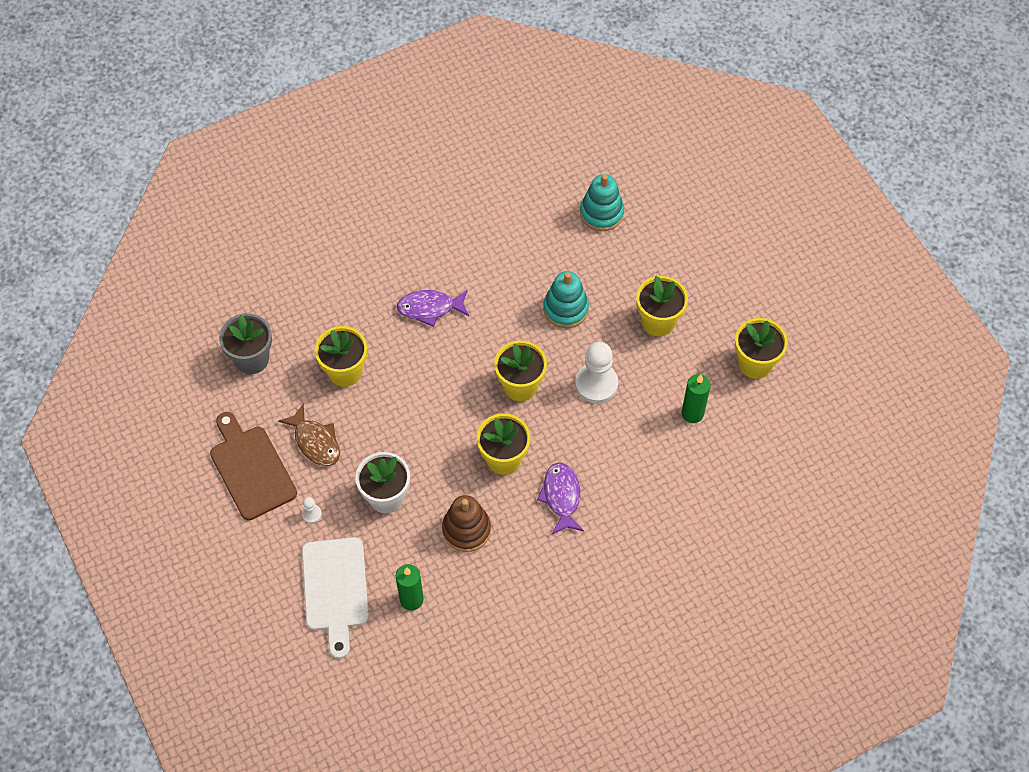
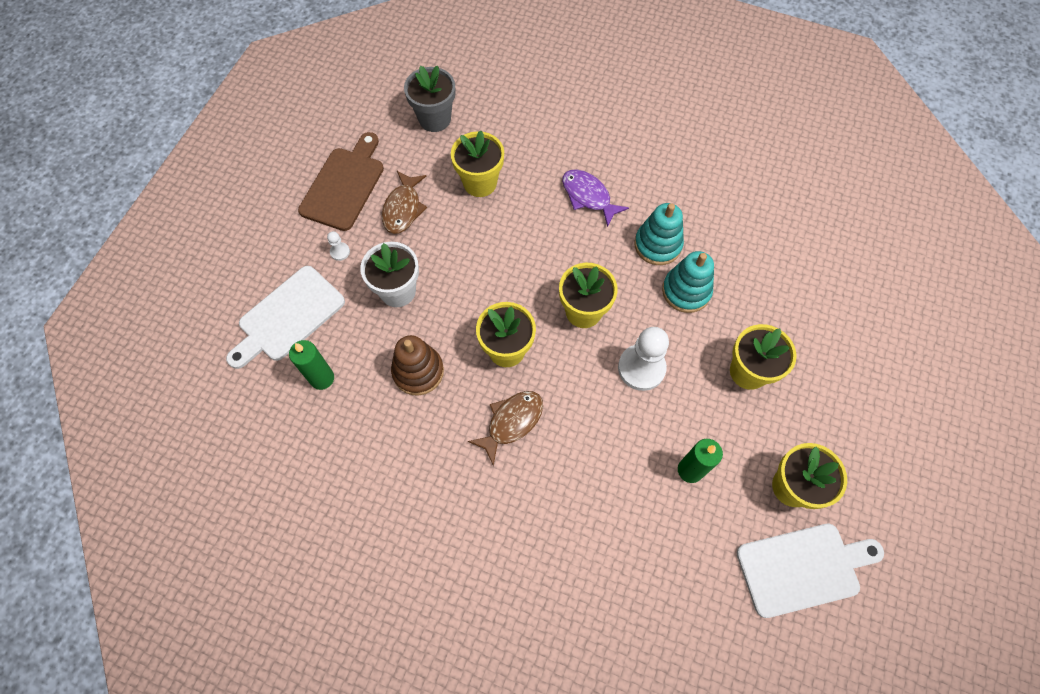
camera: 50 degrees right, 5 degrees up
(561, 497) = (511, 422): purple fish -> brown fish
(601, 213) = (800, 250): turquoise stacking toy -> turquoise stacking toy (657, 245)
(808, 402) = (803, 568): none -> white cutting board

